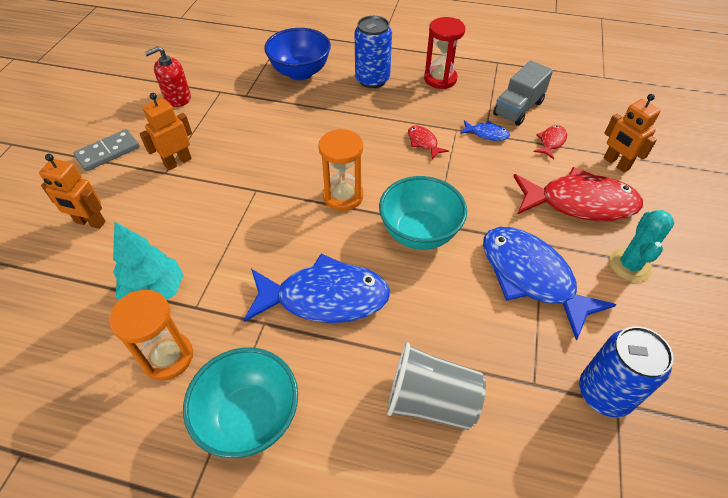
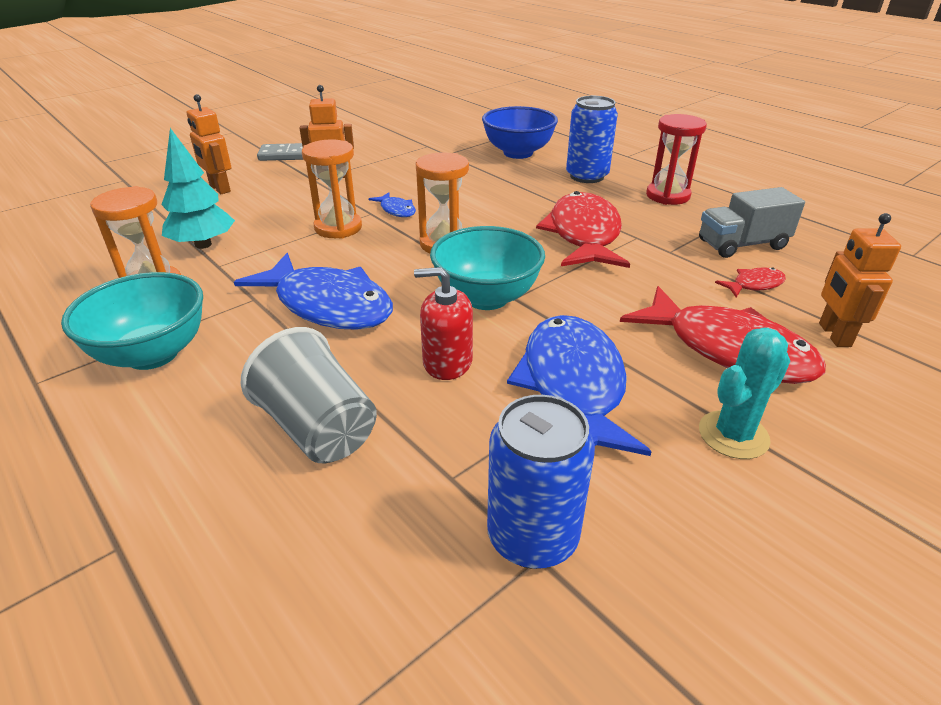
camera: 35 degrees right, 15 degrees down
(177, 98) = (386, 140): red soap dispenser -> red soap dispenser (447, 362)
(247, 218) = (338, 228): none -> orange hourglass
(423, 142) = (583, 235): red fish -> red fish, size x2.28
(487, 134) = (671, 252): blue fish -> blue fish (396, 210)

